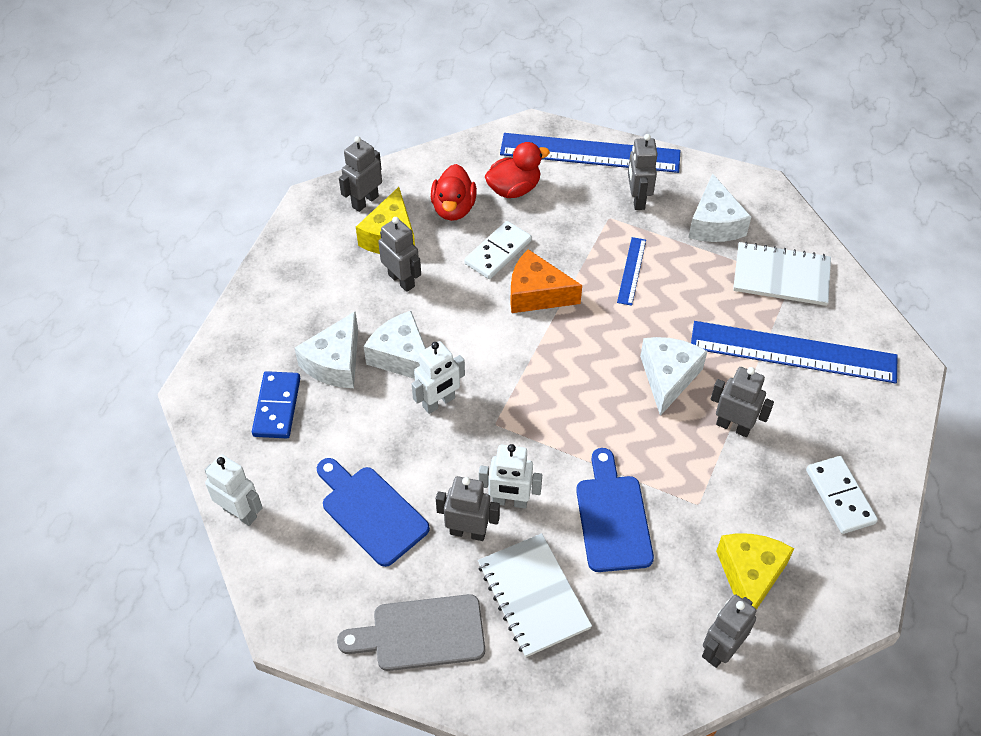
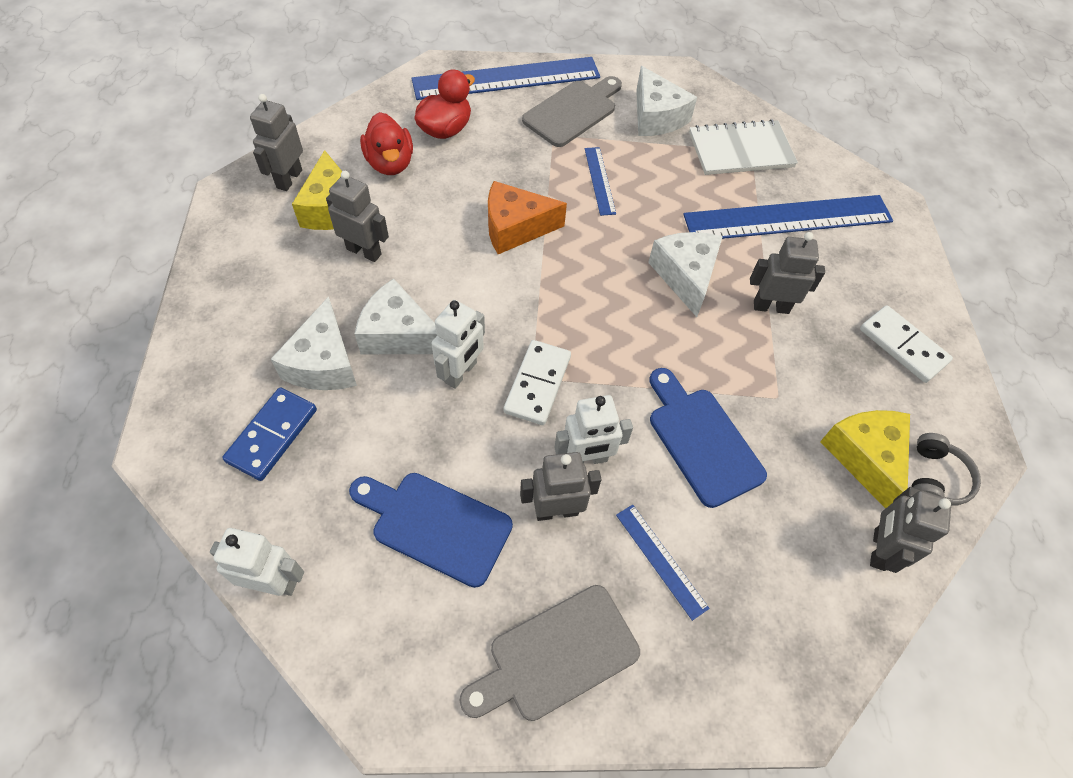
camera: 25 degrees left, 5 degrees up
(277, 407) = (272, 435): blue domino -> blue domino turned 45 degrees clockwise
(498, 252) = (456, 196): white domino -> white domino (537, 384)
(533, 596) = (660, 560): white notebook -> blue ruler
(637, 199) = (573, 111): grey robot -> grey cutting board
(804, 613) = (935, 478): none -> grey headphones

